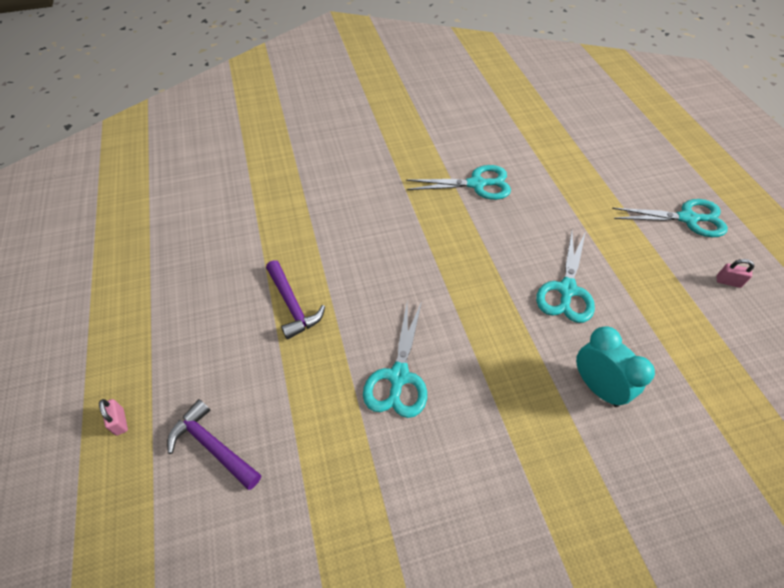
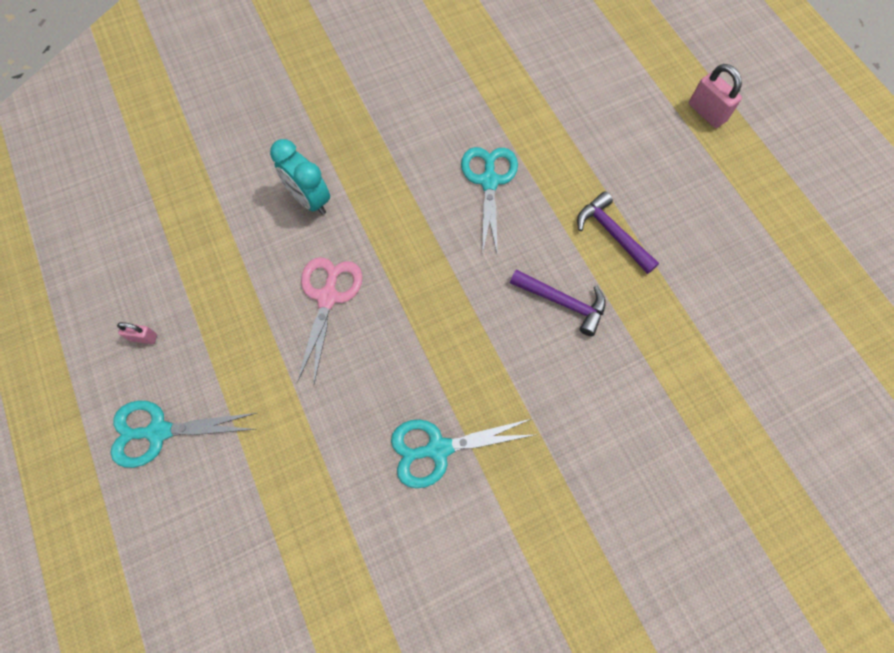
camera: 170 degrees right, 15 degrees up
(120, 422) = (706, 113): pink padlock -> pink padlock, size x1.74
(213, 446) = (623, 108): purple hammer -> purple hammer (562, 302)
(566, 290) = (328, 297): turquoise scissors -> pink scissors

